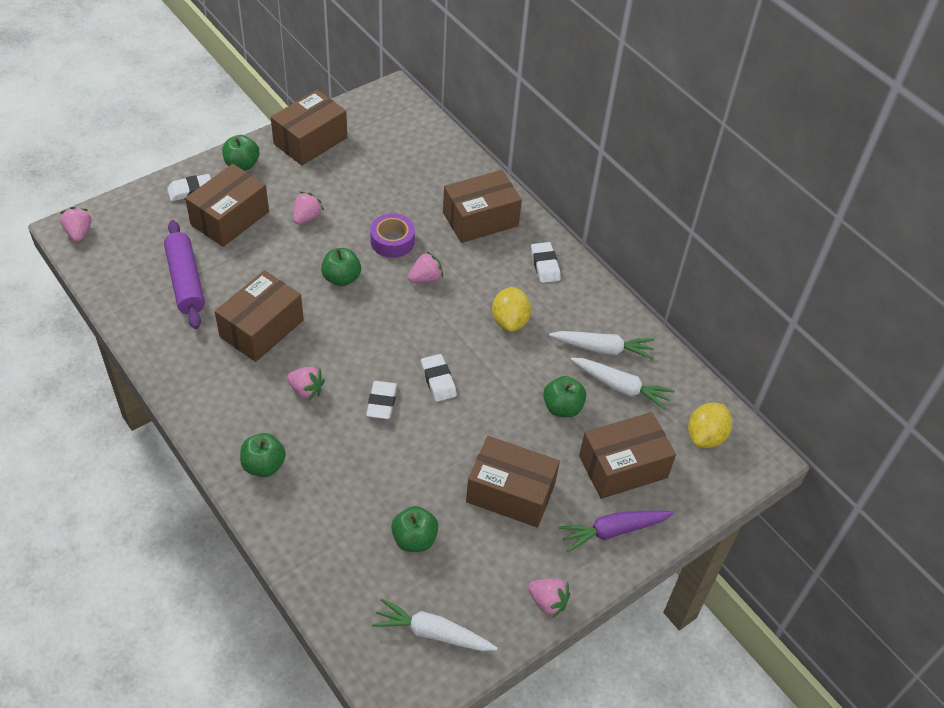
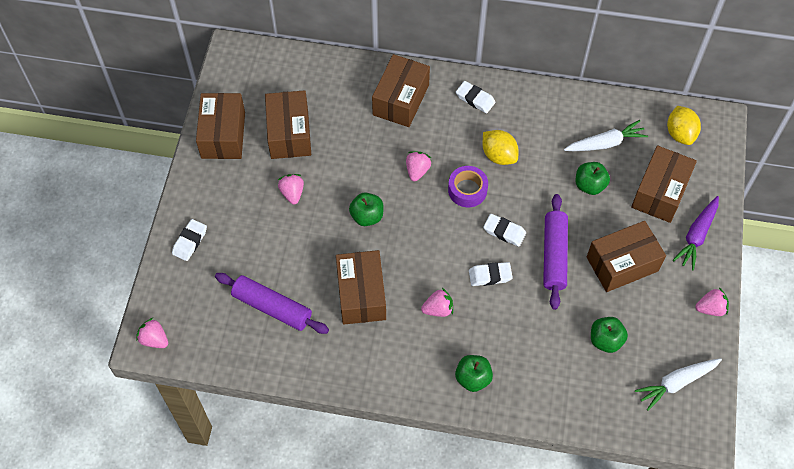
camera: 40 degrees left, 10 degrees up
(230, 218) = (243, 238): brown box -> brown box (289, 133)
(242, 165) = (200, 192): green apple -> none
(381, 402) = (490, 276): white eraser -> white eraser turned 60 degrees counterclockwise
(392, 241) = (366, 163): purple tape -> purple tape (467, 190)
(458, 434) = (554, 255): none -> purple rolling pin
(602, 349) = (569, 127): white carrot -> none

